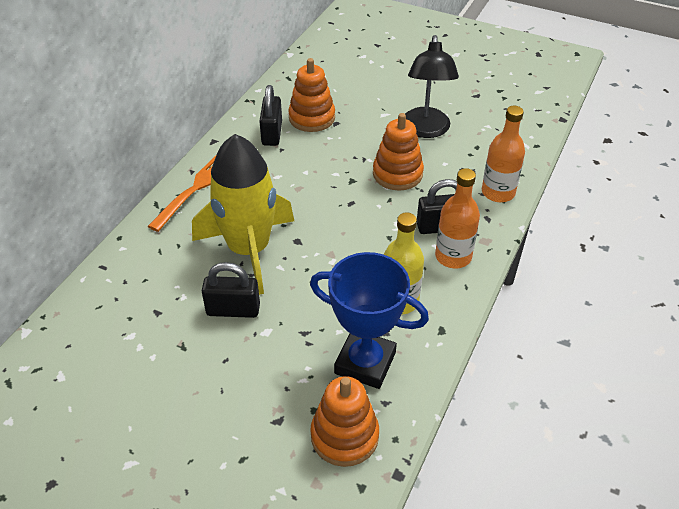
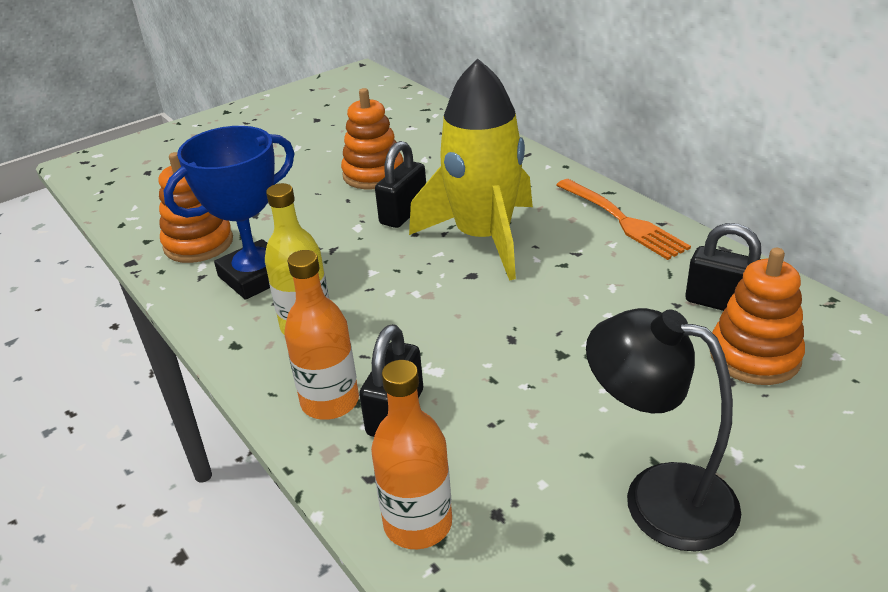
camera: 120 degrees right, 10 degrees down
(397, 174) = (547, 409): orange stacking toy -> orange stacking toy (373, 174)

